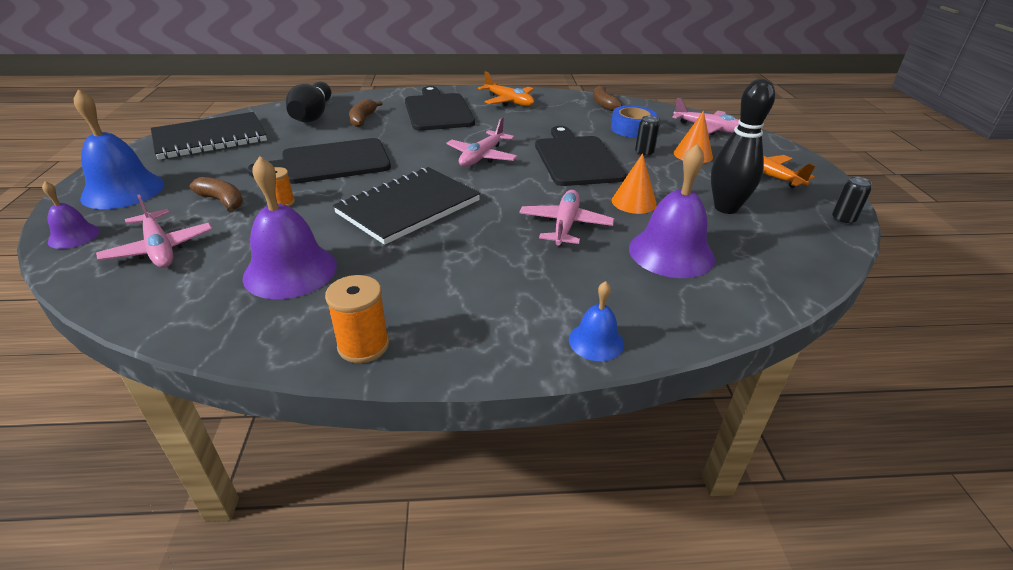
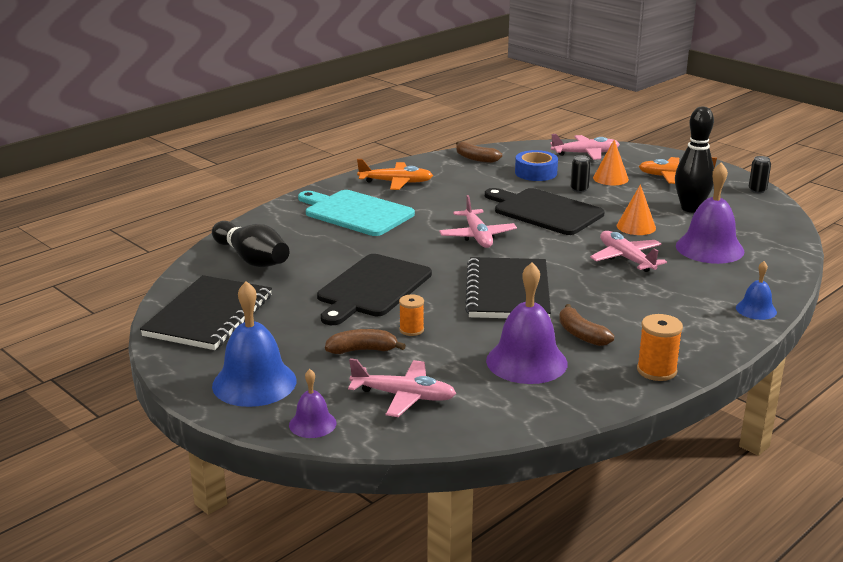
camera: 40 degrees left, 10 degrees down
(363, 119) = (308, 244): brown banana -> brown banana (581, 334)
(438, 111) = (356, 212): black cutting board -> turquoise cutting board

